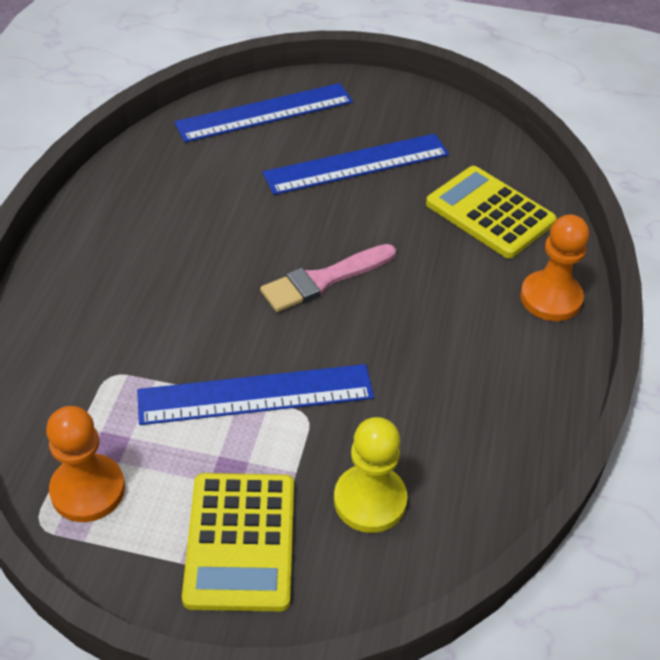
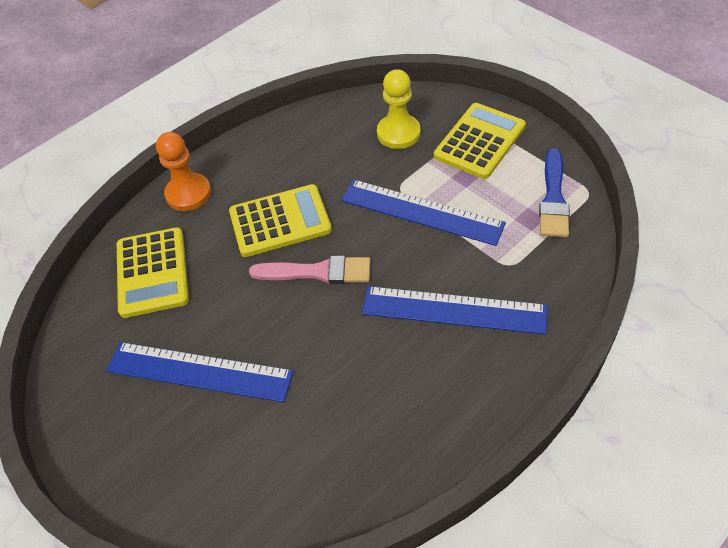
camera: 140 degrees left, 5 degrees up
(88, 490) = (553, 198): orange pawn -> blue brush
(265, 113) = (221, 487): blue ruler -> blue ruler (454, 310)
(414, 312) = (280, 221): none -> yellow calculator

